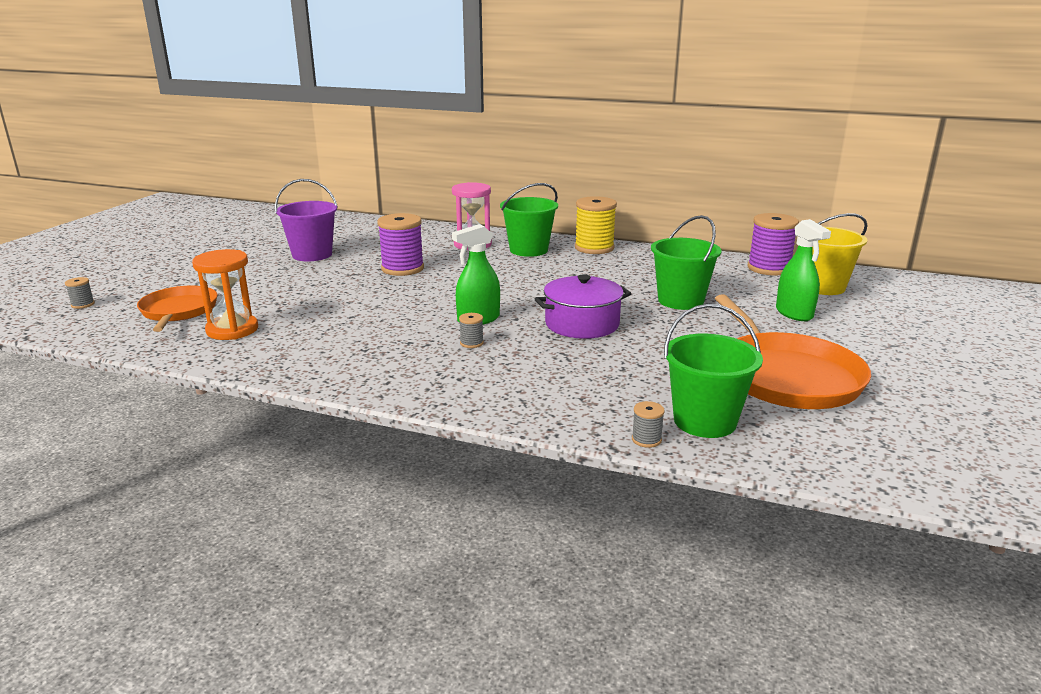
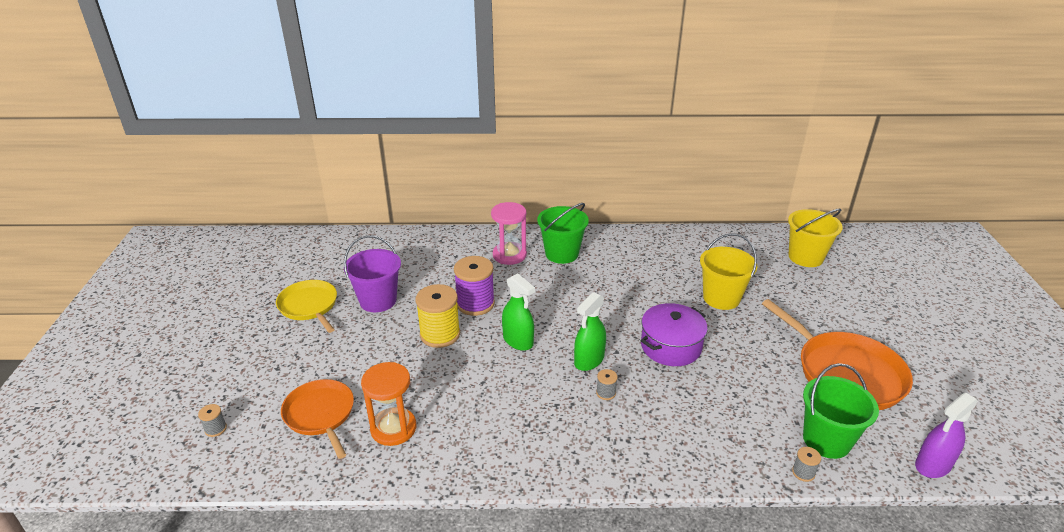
camera: 20 degrees left, 10 degrees up
(247, 250) = (309, 306): none -> yellow pan
(594, 248) = (611, 240): yellow spool -> yellow spool (440, 334)
(680, 301) = (721, 298): green bucket -> yellow bucket
(769, 268) = (756, 241): purple spool -> none
(794, 313) = (807, 296): green spray bottle -> green spray bottle (518, 341)
(838, 468) = (933, 465): none -> purple spray bottle

